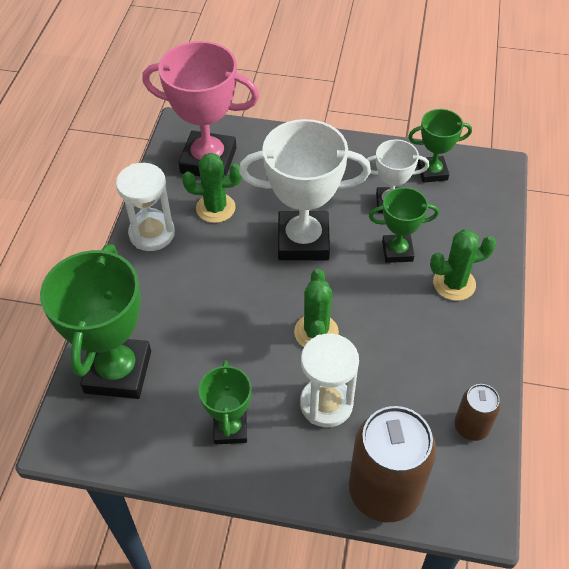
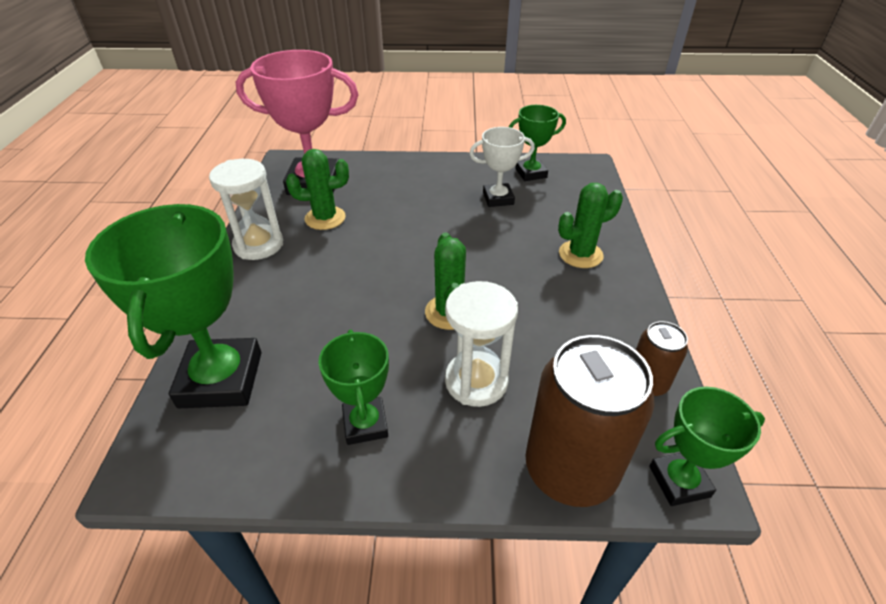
camera: 10 degrees left, 10 degrees down
(303, 241) = (419, 235): white trophy -> none
(397, 251) = (516, 234): green trophy -> green trophy (679, 481)

